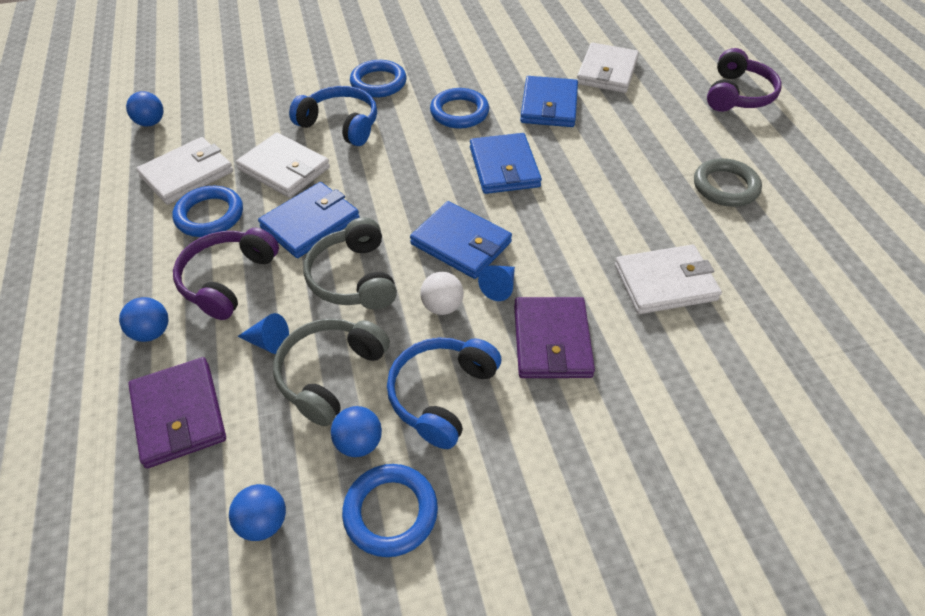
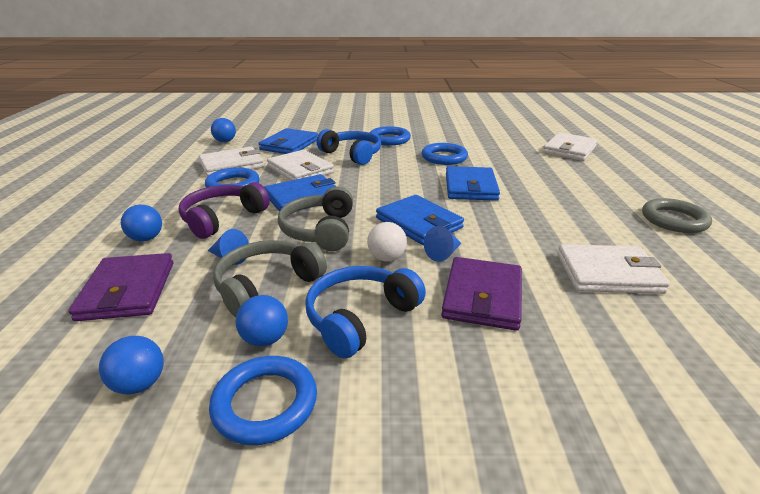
camera: 15 degrees right, 20 degrees down
(549, 105) = (517, 161): blue wallet -> blue wallet (289, 145)
(737, 94) = (685, 171): purple headphones -> none

